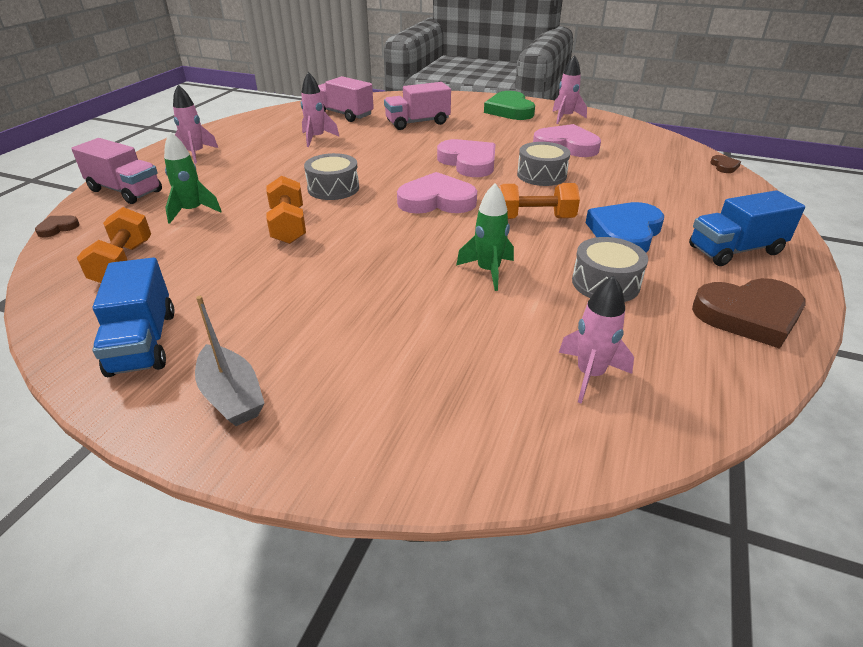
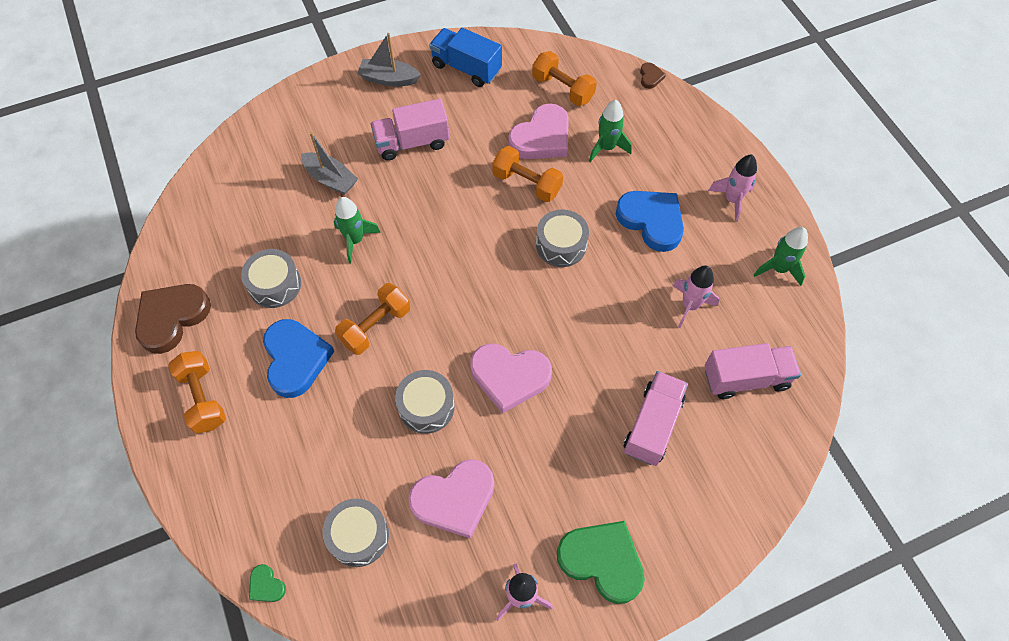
camera: 135 degrees right, 25 degrees up
(125, 191) = (686, 128): pink truck -> pink truck (412, 142)
(245, 127) = (778, 269): none -> green rocket
(257, 169) = (651, 221): none -> blue heart
(437, 200) = (468, 292): pink heart -> pink heart (542, 137)
(452, 332) = (330, 179): none -> grey boat
(590, 375) = (240, 203): pink rocket -> none
(643, 158) = (358, 536): none -> grey drum
(724, 166) = (266, 585): brown heart -> green heart
(735, 250) = (203, 398): blue truck -> orange dumbbell

